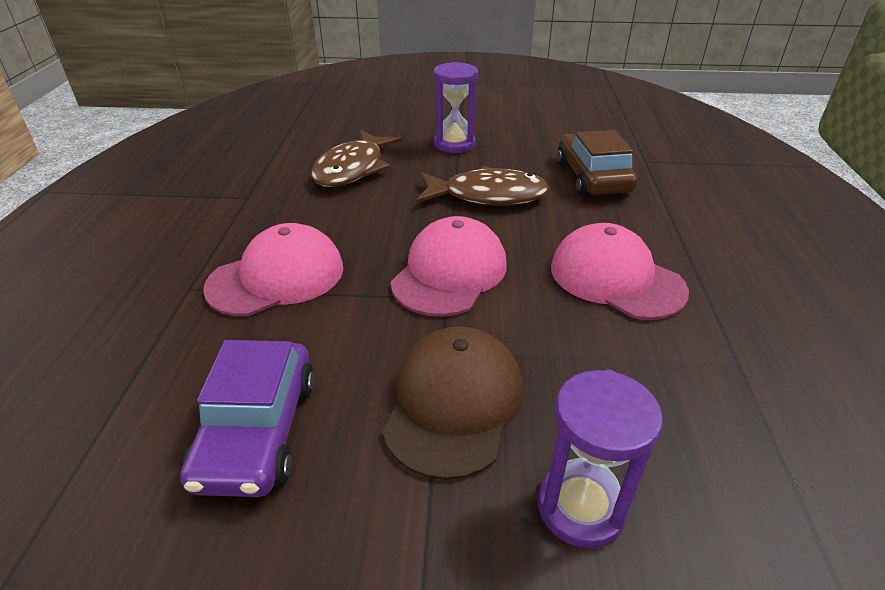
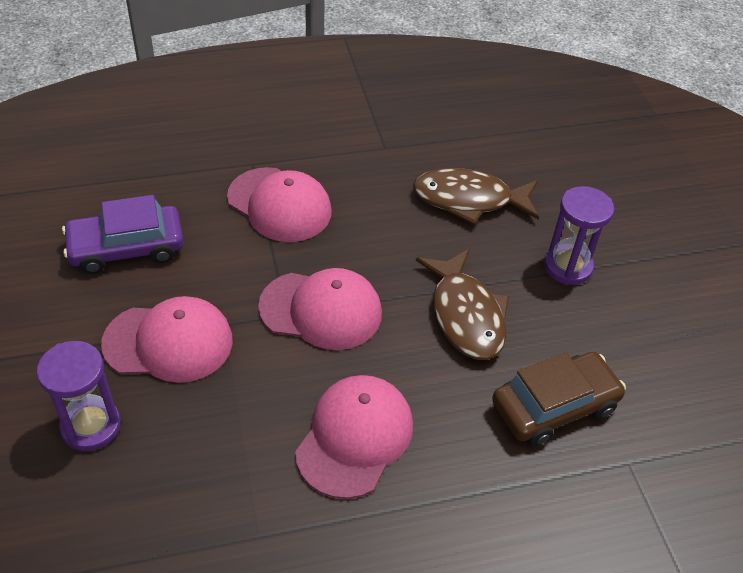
camera: 70 degrees right, 10 degrees up
(454, 403) = (168, 342): brown cap -> pink cap

